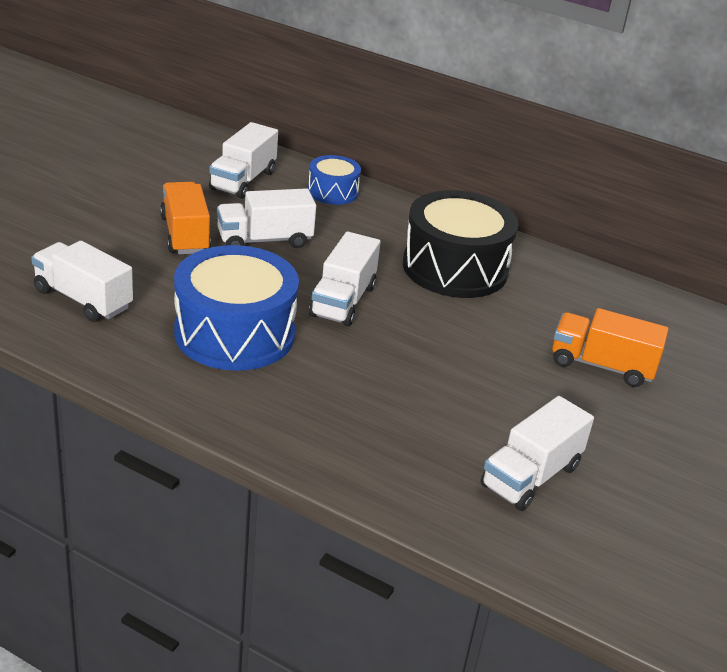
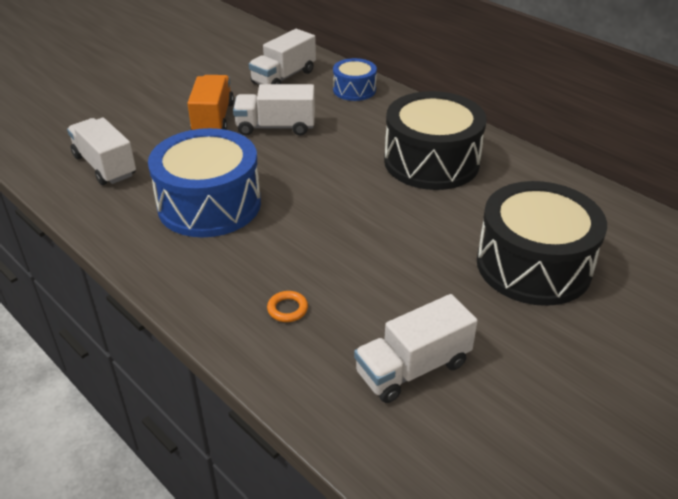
camera: 20 degrees right, 5 degrees up
(343, 301) = (316, 184): white truck -> none
(379, 435) = (287, 309): none -> orange ring
(601, 365) = (533, 265): orange truck -> black drum

